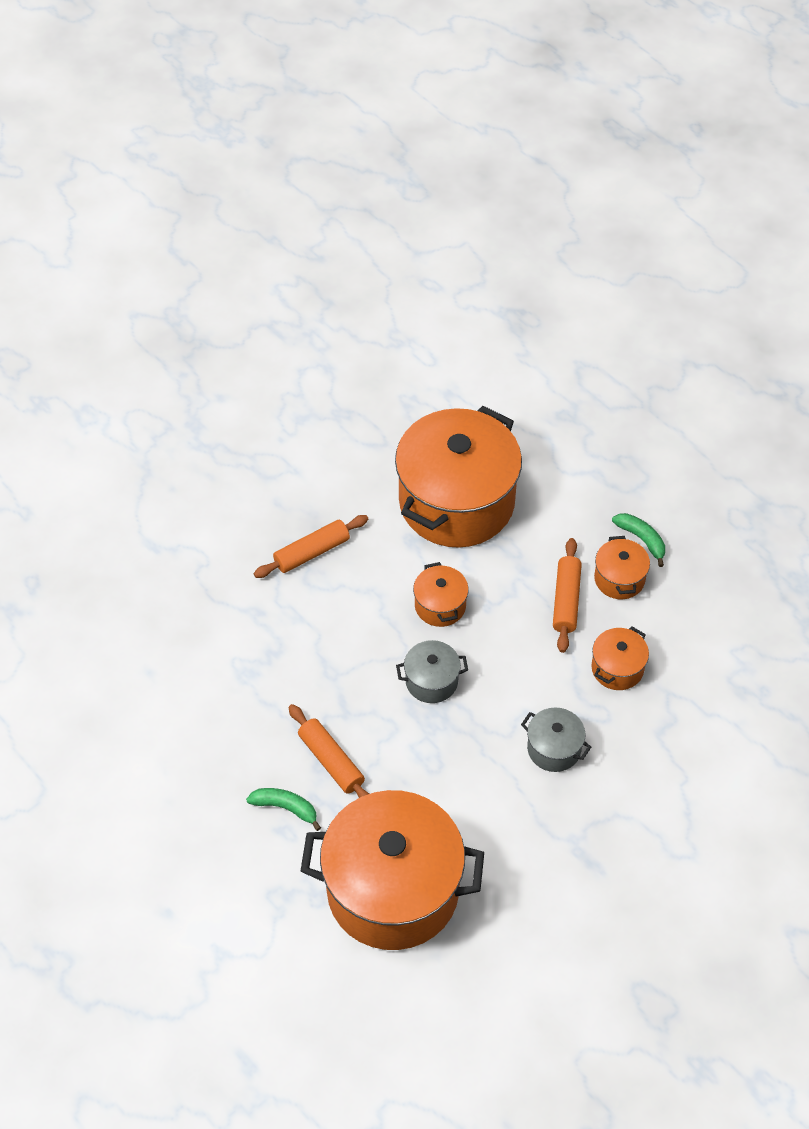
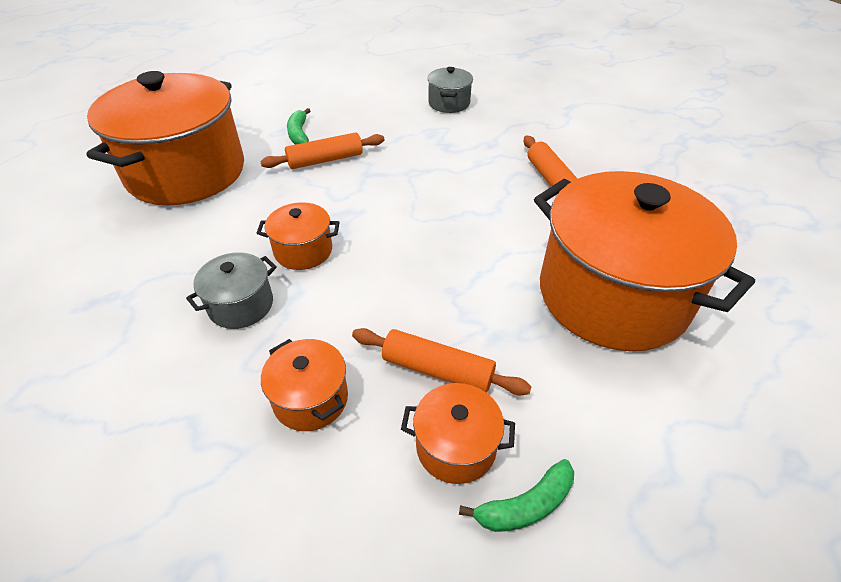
camera: 105 degrees right, 10 degrees down
(285, 808) = (299, 134): green banana -> green banana turned 135 degrees clockwise
(431, 681) = (374, 230): grey pot -> grey pot (449, 103)
(440, 606) = (464, 253): orange pot -> orange pot (303, 251)

